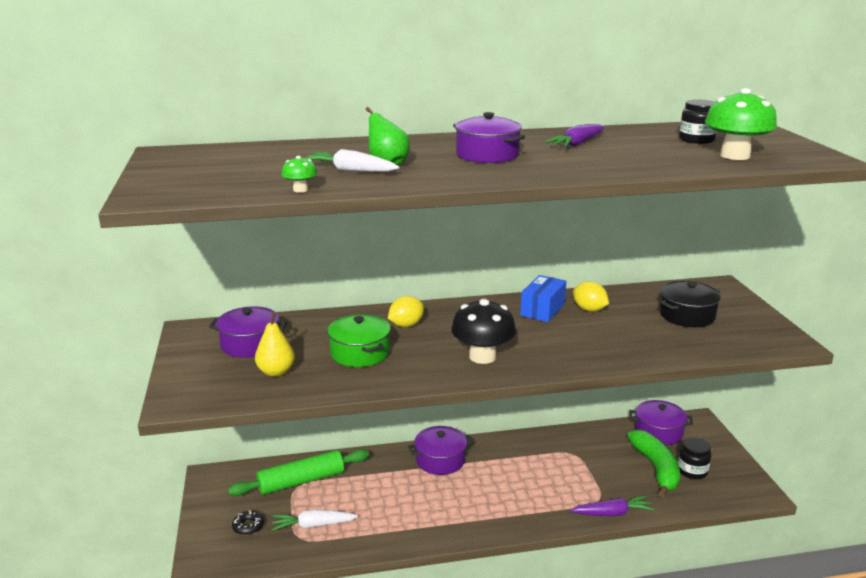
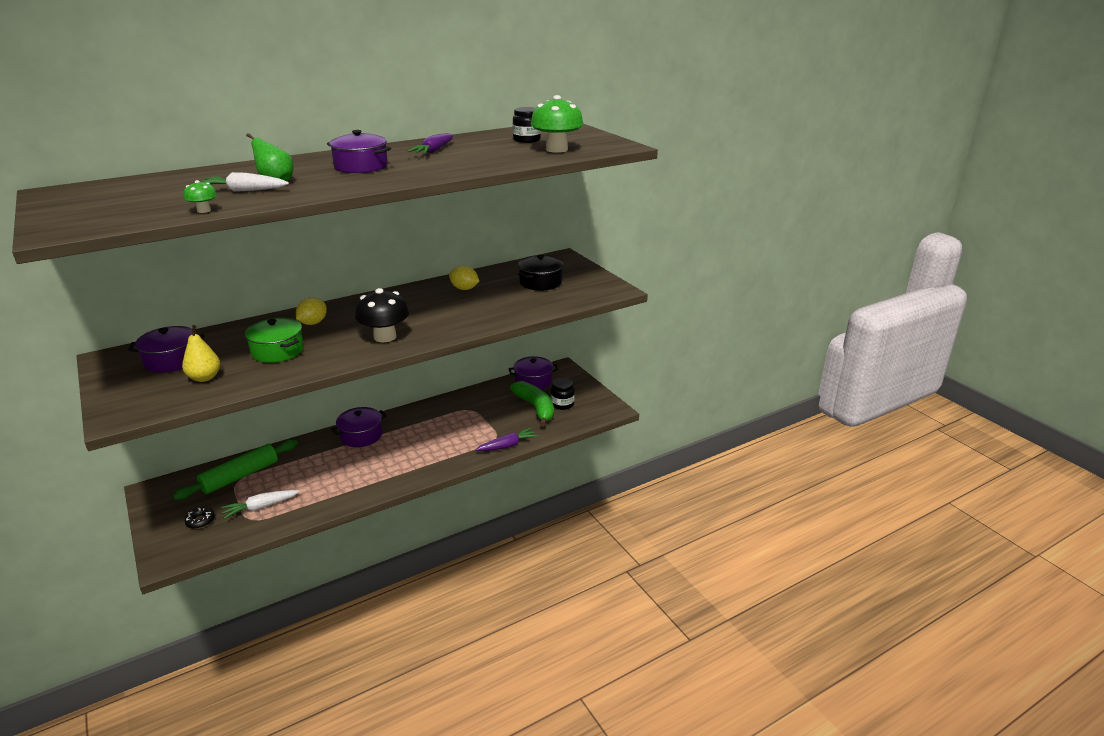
camera: 20 degrees left, 5 degrees up
(542, 310) = (427, 294): blue box -> none

